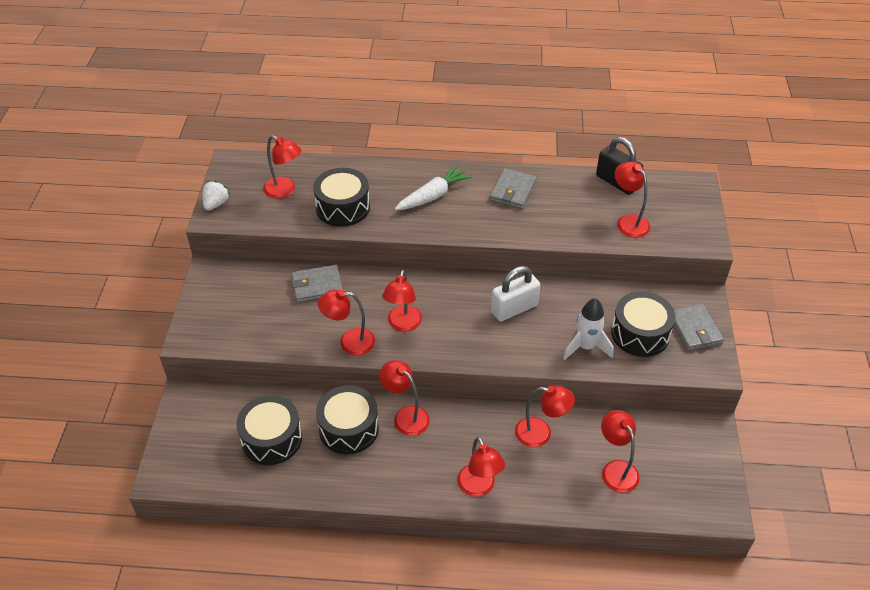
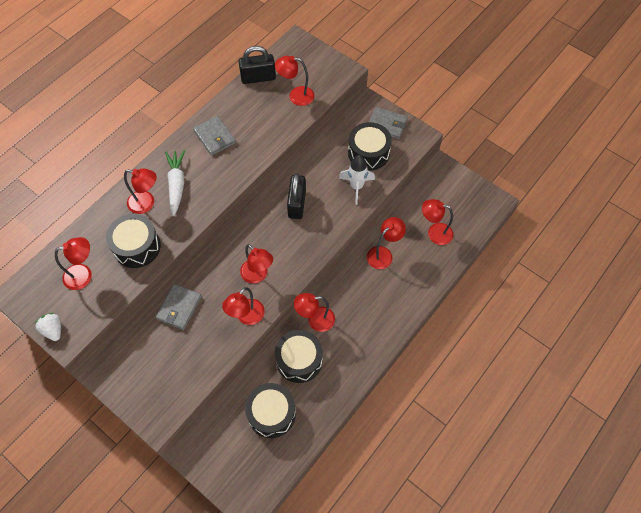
camera: 55 degrees left, 15 degrees up
(479, 487) = (396, 312): red lamp -> red lamp (146, 203)
(514, 309) = (297, 204): white padlock -> black padlock

